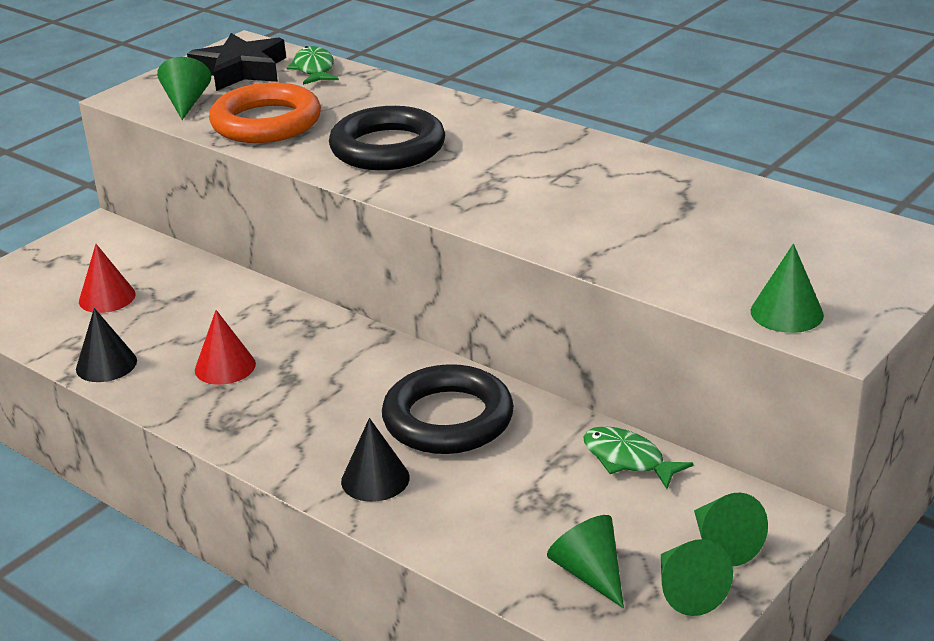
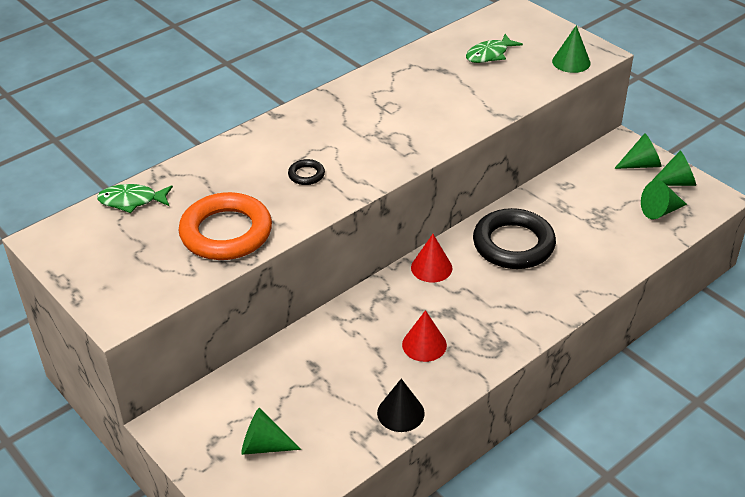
camera: 80 degrees left, 10 degrees up
(107, 297) = (297, 414): red cone -> red cone (431, 267)
(186, 103) = (156, 278): green cone -> green cone (264, 445)
(240, 70) = (104, 243): black star -> none
(375, 479) = (568, 281): black cone -> none
(388, 148) = (306, 175): black ring -> black ring, size x0.42
(628, 459) = (567, 182): green fish -> green fish (489, 54)

